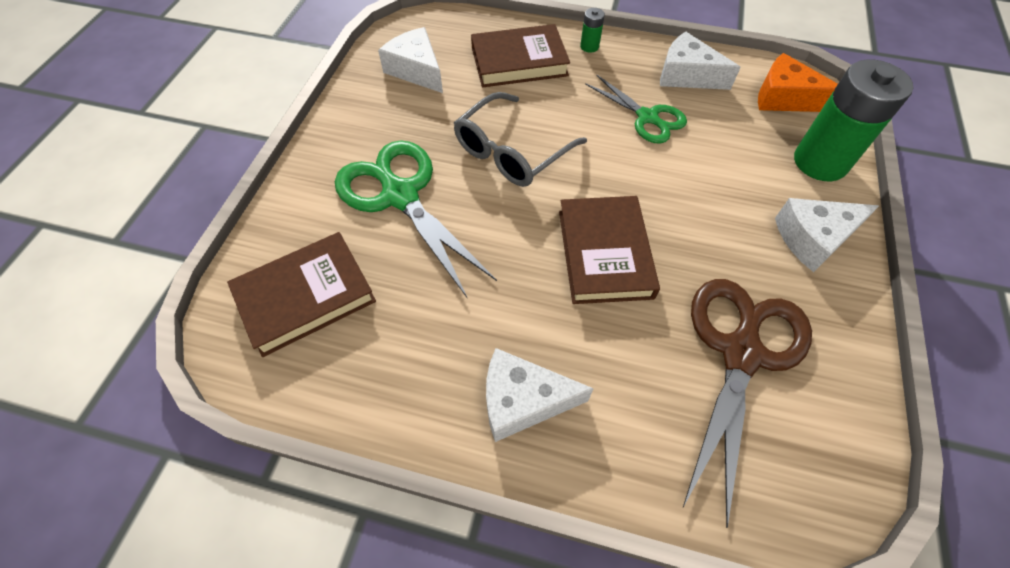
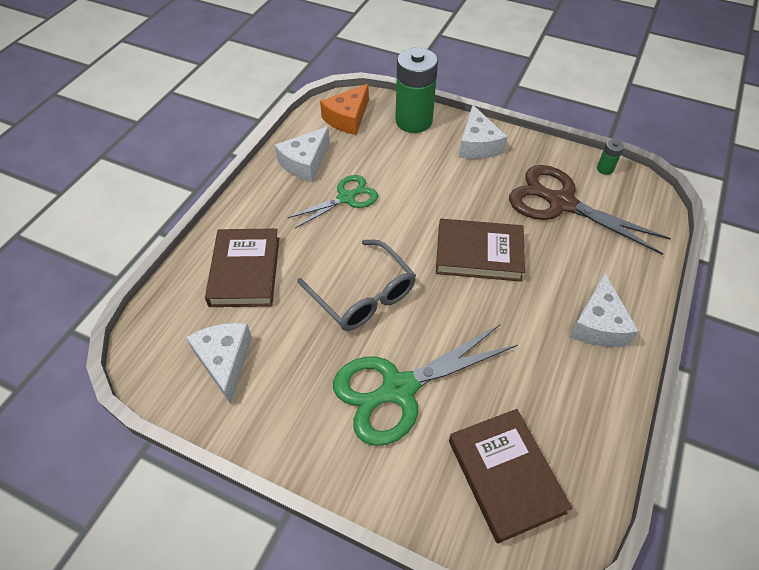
camera: 80 degrees left, 5 degrees down
(416, 70) = (225, 361): white cheese -> white cheese turned 105 degrees clockwise
(589, 46) = (244, 215): green battery -> green battery (605, 169)

